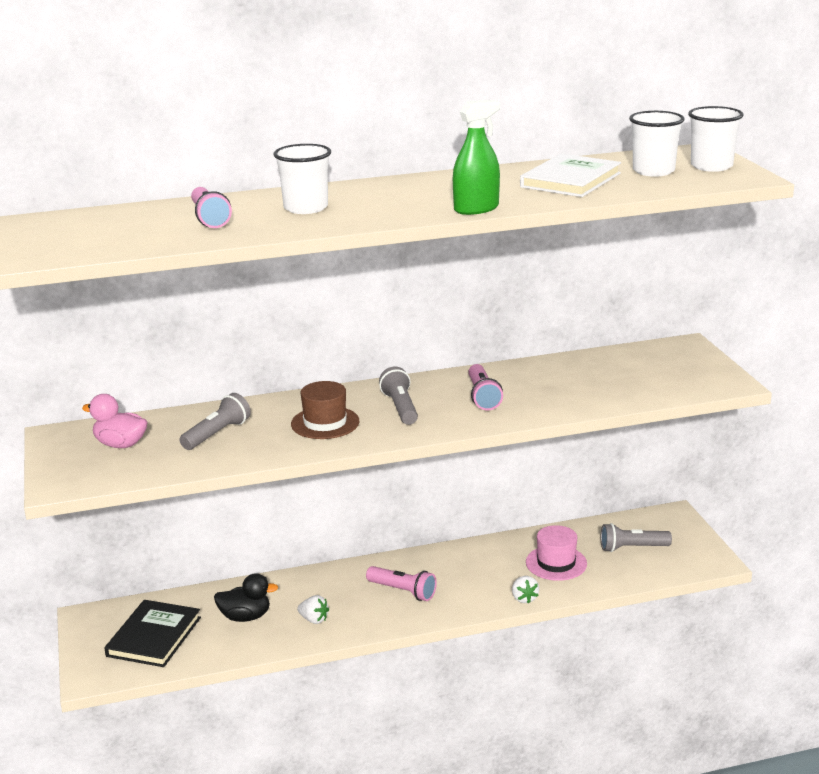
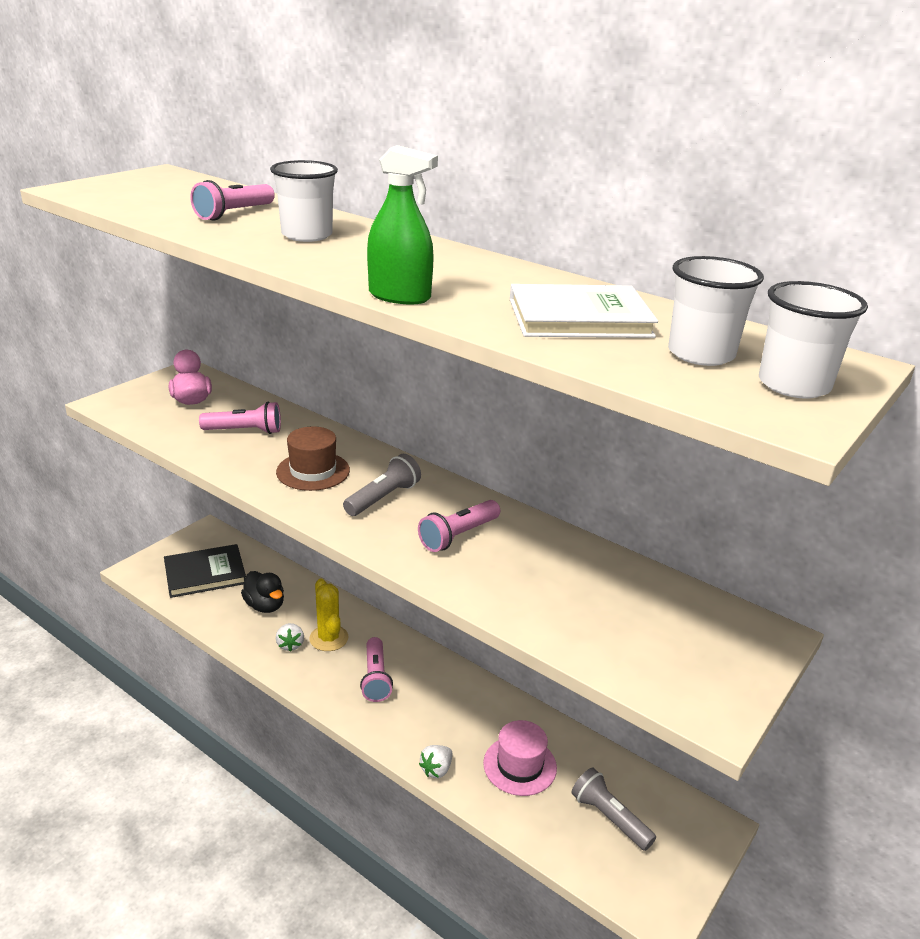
camera: 50 degrees right, 5 degrees up
(217, 434) = (245, 431): grey flashlight -> pink flashlight
(330, 598) = (329, 638): none -> yellow cactus

